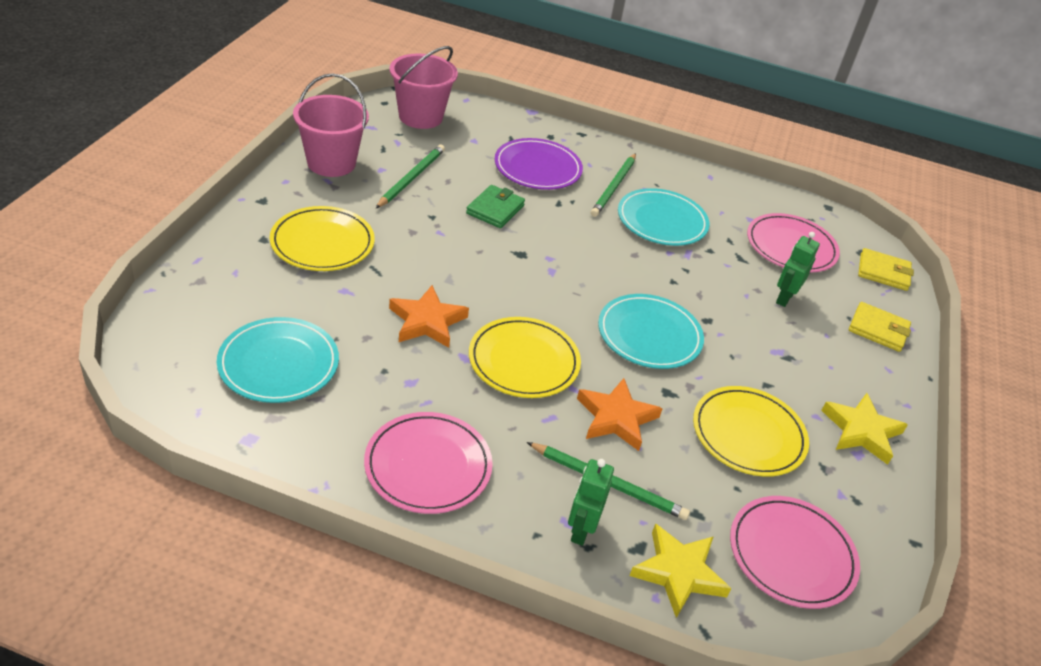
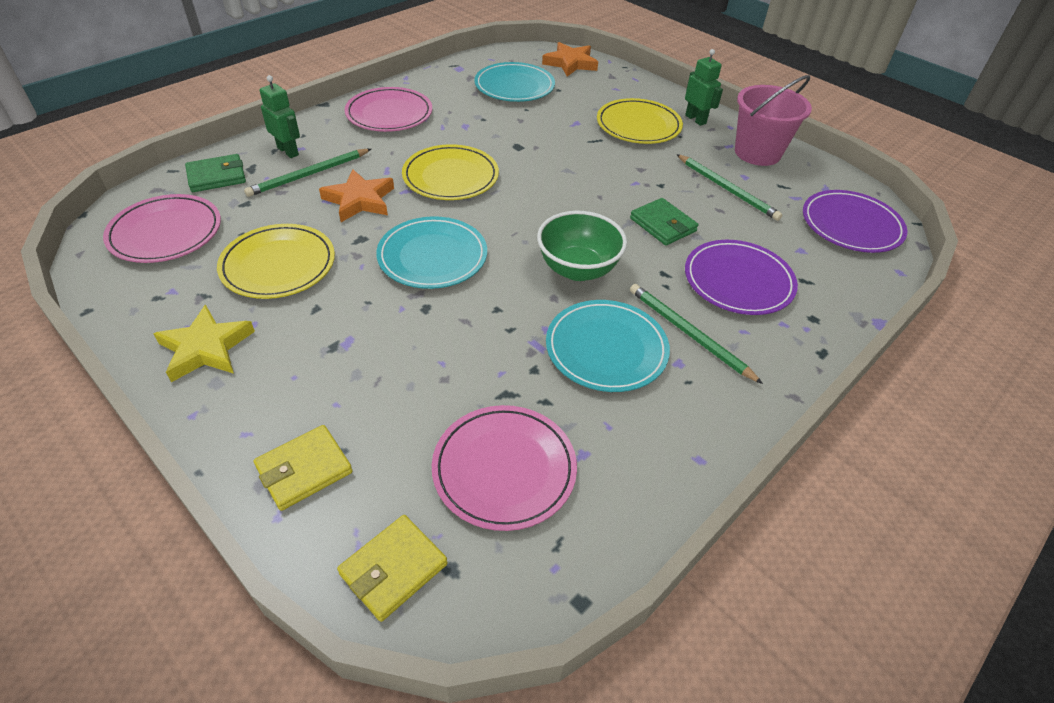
camera: 120 degrees right, 5 degrees up
(420, 117) = (851, 225): pink bucket -> purple plate
(427, 321) = (522, 147): orange star -> orange star (570, 63)
(592, 247) = (578, 269): none -> green bowl
(678, 573) = (217, 176): yellow star -> green wallet
(784, 298) = (416, 398): green robot -> green robot (695, 119)

